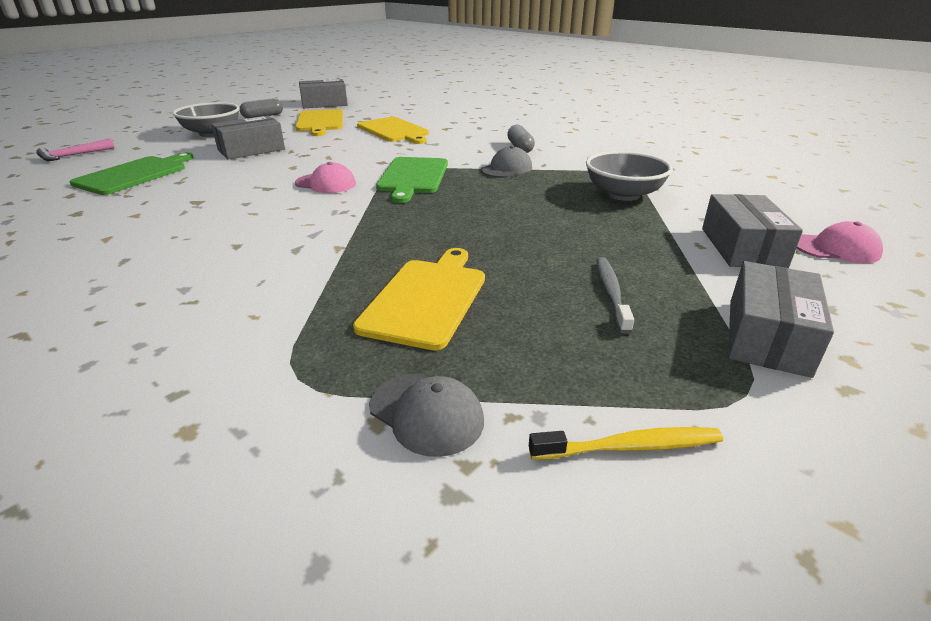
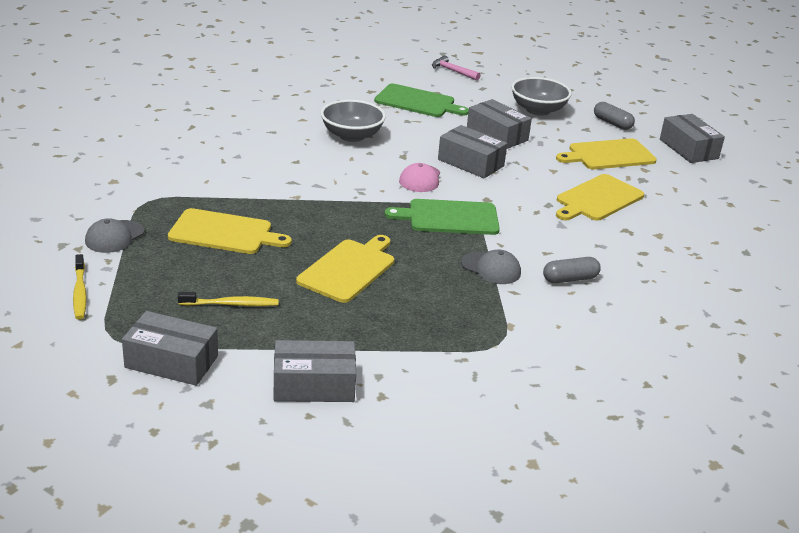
camera: 80 degrees right, 0 degrees up
(303, 162) = (470, 163): none -> grey box
(516, 224) = (348, 269): none -> yellow cutting board
(611, 293) = (231, 304): grey toothbrush -> yellow toothbrush
(623, 194) = (434, 335): grey bowl -> grey bowl (352, 136)
(836, 248) = (317, 445): pink cap -> none

